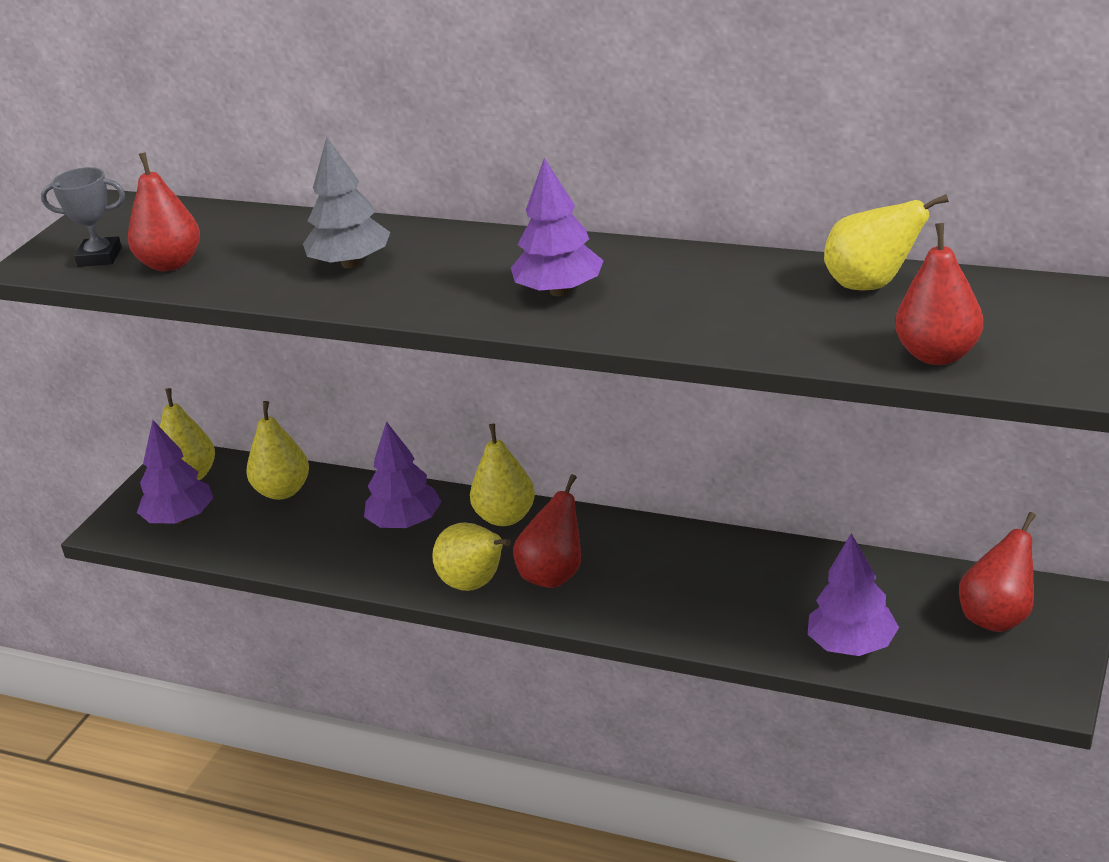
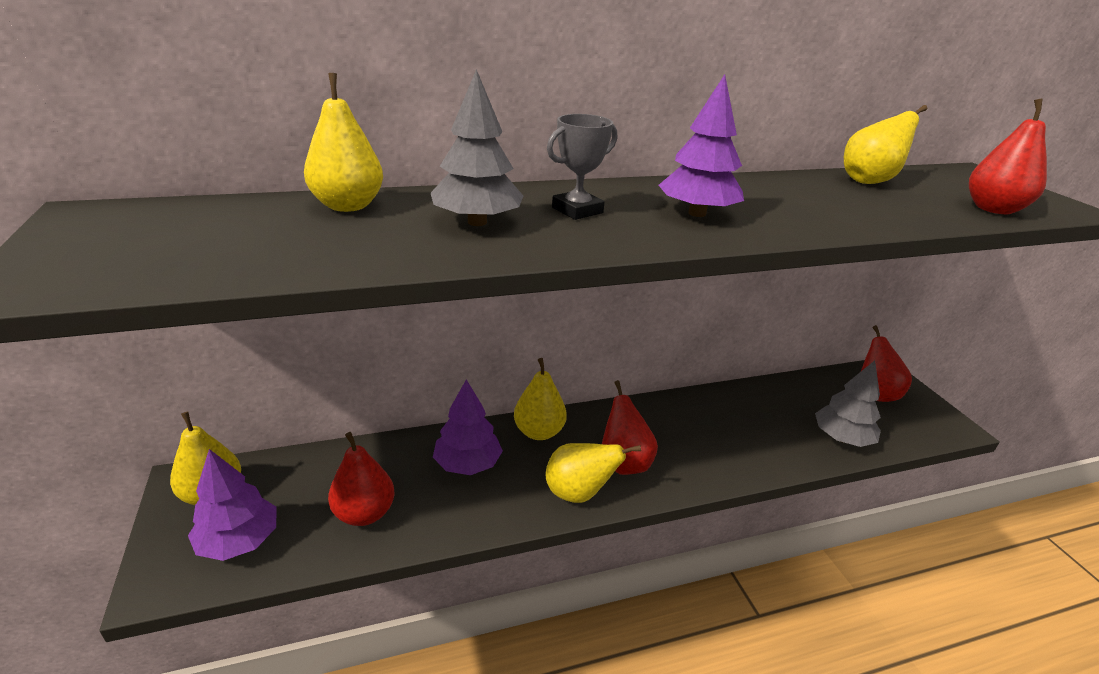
camera: 45 degrees left, 0 degrees up
(99, 257) = (137, 262): grey trophy -> grey trophy (577, 210)
(171, 264) = (259, 253): red pear -> red pear (364, 513)
(283, 491) = (327, 475): yellow pear -> yellow pear (348, 206)
(852, 645) = (841, 438): purple tree -> grey tree

